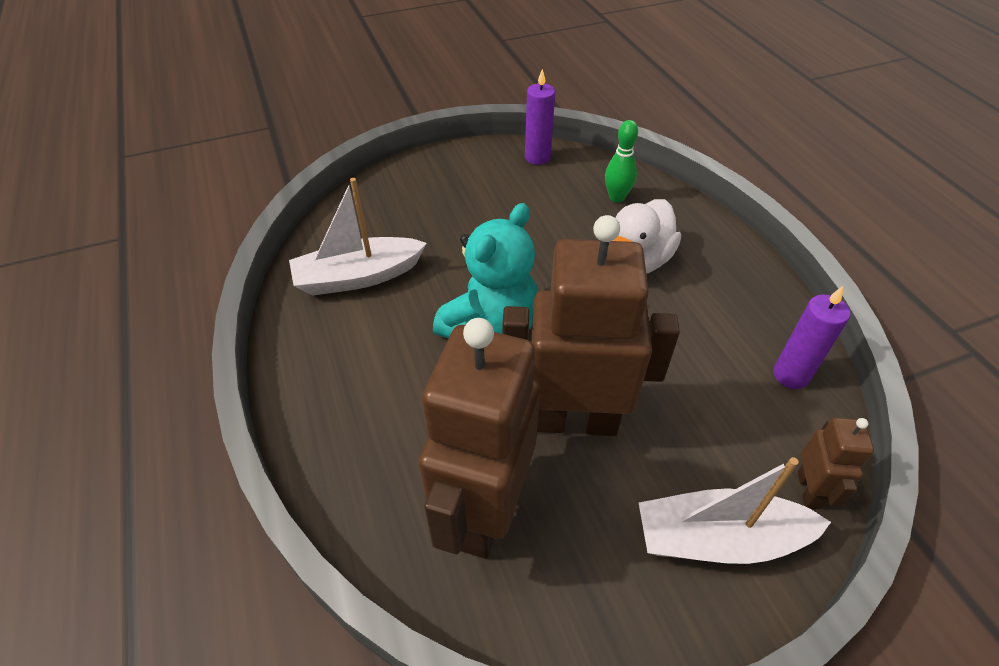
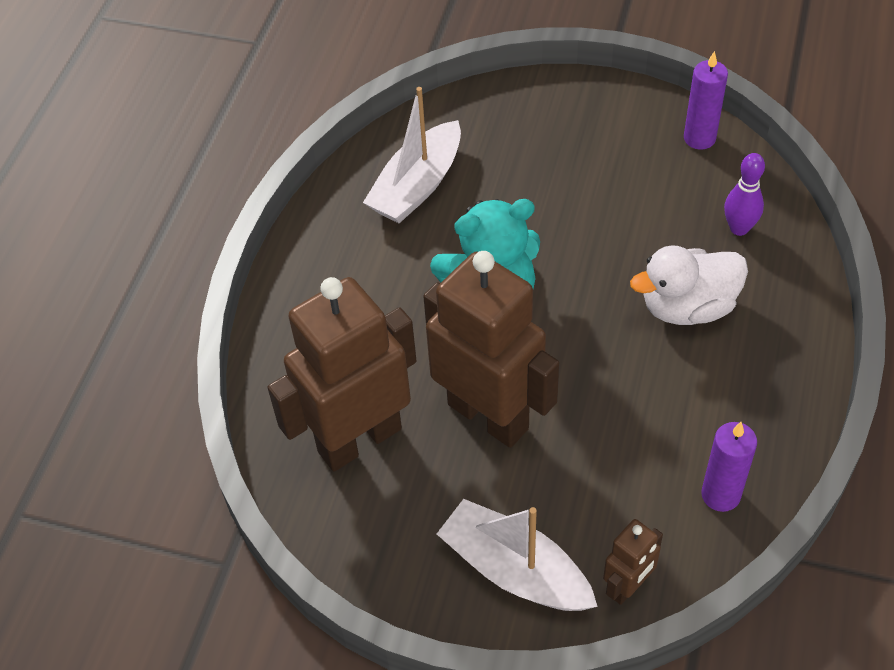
camera: 40 degrees right, 5 degrees up
(358, 277) = (417, 186): white boat -> white boat turned 75 degrees counterclockwise
(616, 197) = (739, 228): green bowling pin -> purple bowling pin

